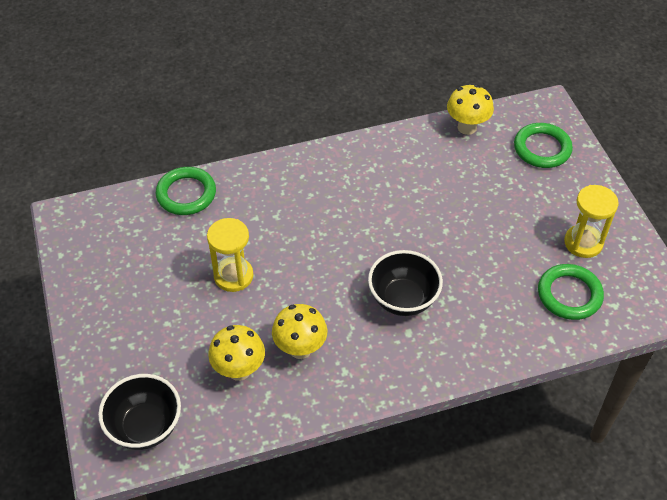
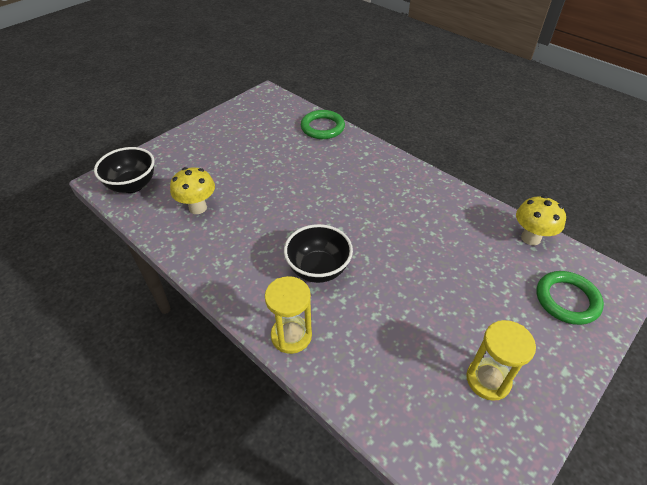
camera: 60 degrees right, 5 degrees down
(233, 276) = (273, 173): yellow hourglass -> yellow hourglass (291, 336)
(300, 349) = (233, 230): yellow mushroom -> none
(569, 294) = (415, 392): green ring -> none

